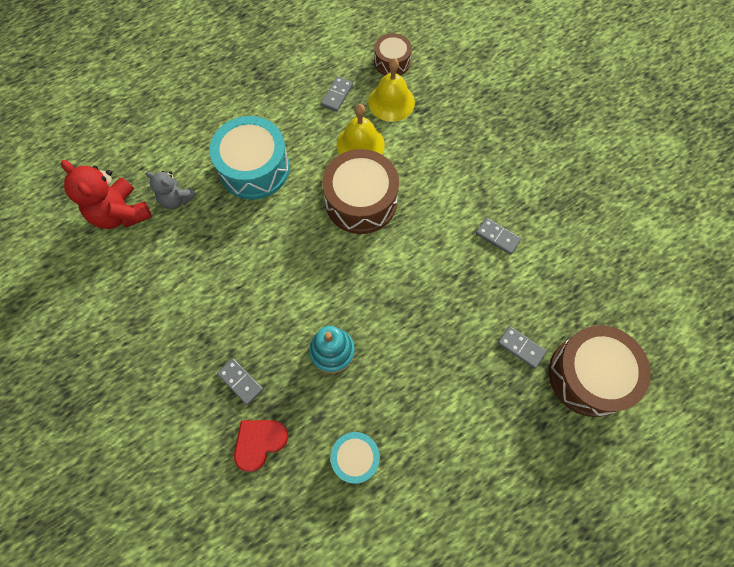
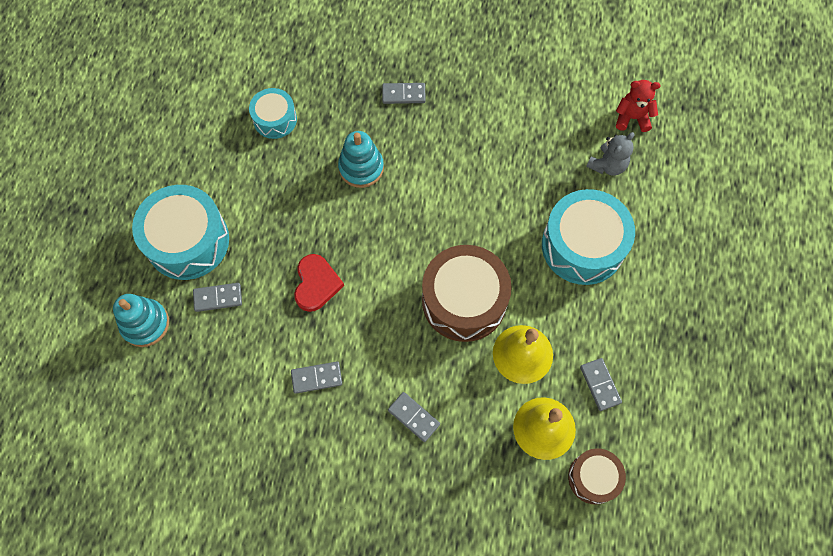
camera: 135 degrees right, 0 degrees up
(121, 213) = (632, 118): red teddy bear -> red teddy bear, size x0.61
(177, 199) = (607, 165): grey teddy bear -> grey teddy bear turned 150 degrees clockwise
(259, 442) = (349, 74): red heart -> red heart (316, 284)
(459, 166) = (413, 417): none -> grey domino
(510, 413) = (187, 241): none -> turquoise drum
(589, 375) = (145, 324): brown drum -> turquoise stacking toy

